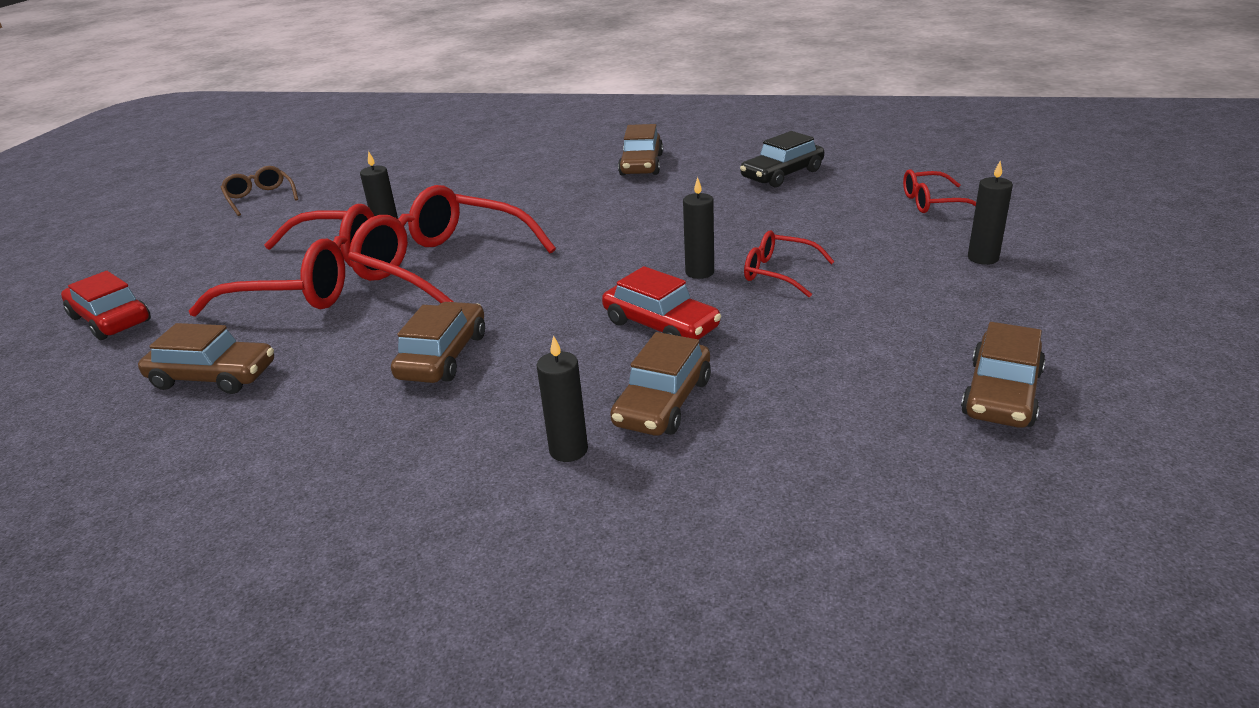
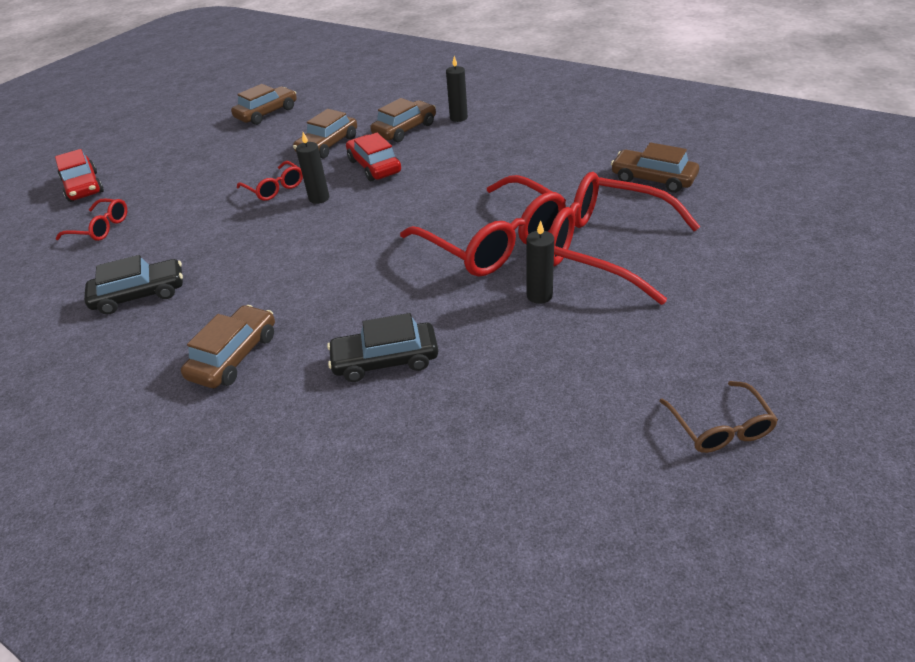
camera: 160 degrees left, 10 degrees up
(111, 319) = (772, 242): red car -> red car (83, 186)
(443, 356) = (506, 169): brown car -> brown car (328, 145)
(515, 183) = (385, 360): none -> black car
(983, 258) = (157, 176): black candle -> none

